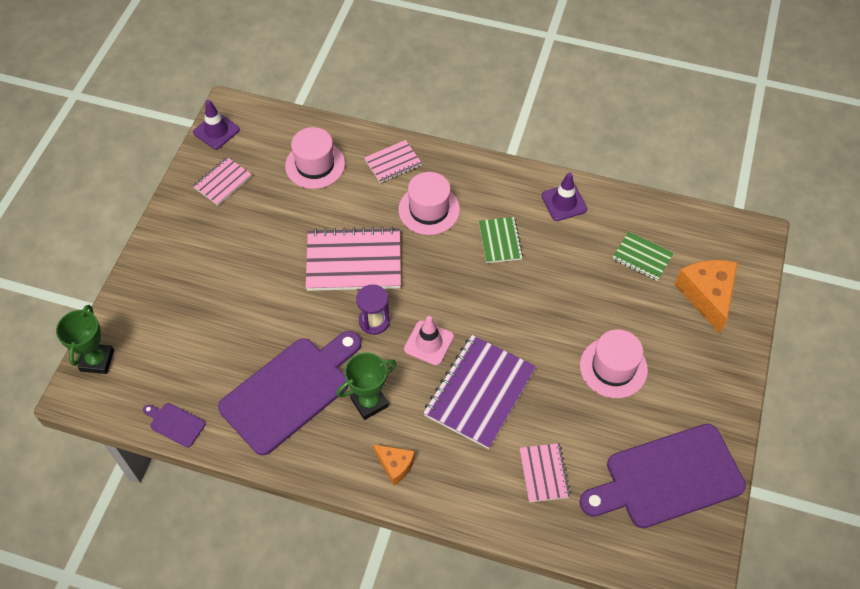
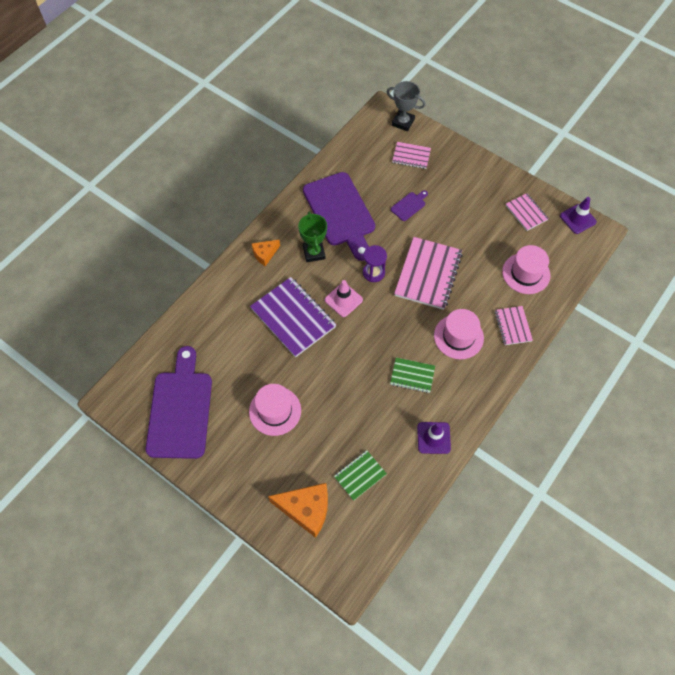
camera: 110 degrees right, 5 degrees up
(97, 360) = (403, 122): green trophy -> grey trophy
(175, 423) = (343, 151): purple cutting board -> purple cutting board (409, 205)
(544, 473) = (220, 335): pink notebook -> pink notebook (411, 156)

